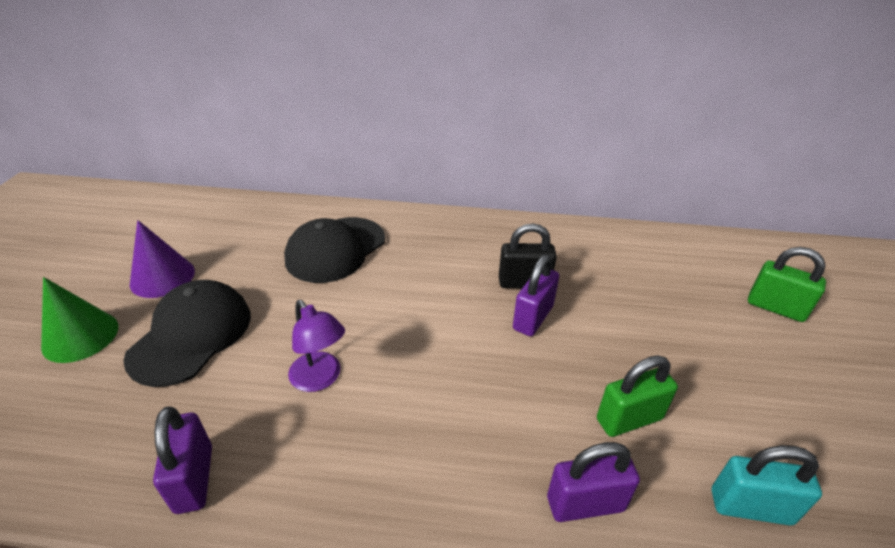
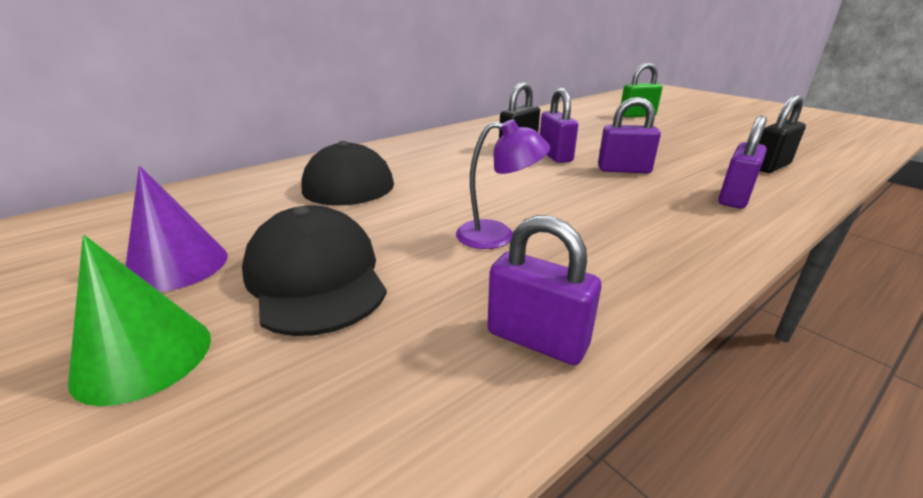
camera: 45 degrees left, 10 degrees down
(558, 382) = (623, 170): none -> purple padlock
(629, 419) = (677, 166): green padlock -> none
(750, 507) = (770, 166): turquoise padlock -> black padlock

